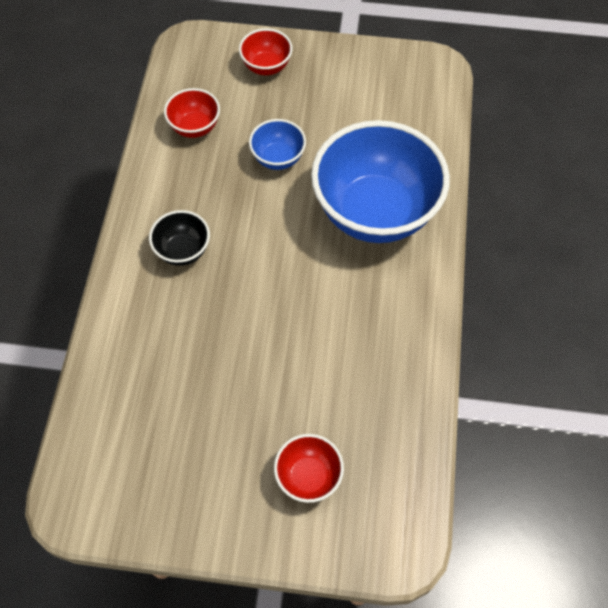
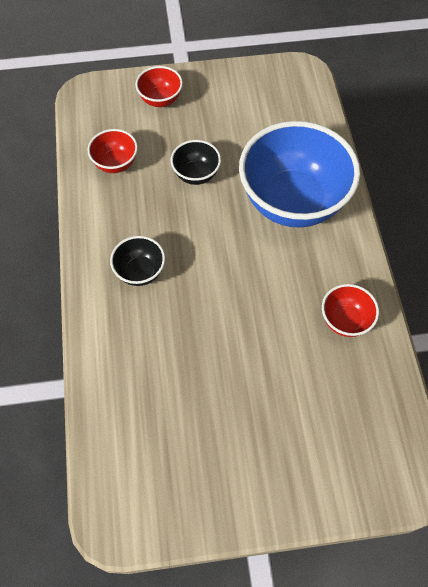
camera: 15 degrees left, 0 degrees up
(278, 158) = (196, 174): blue bowl -> black bowl
(308, 476) = (313, 440): red bowl -> red bowl (345, 320)

